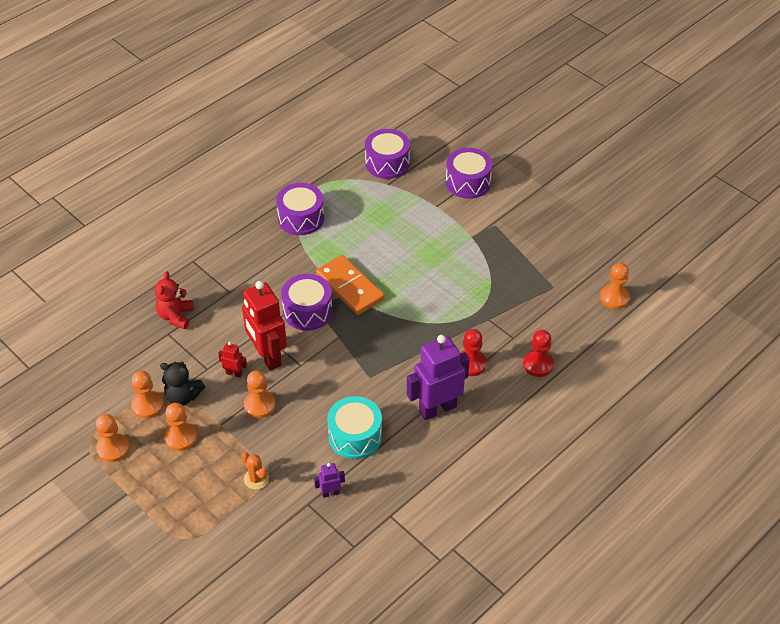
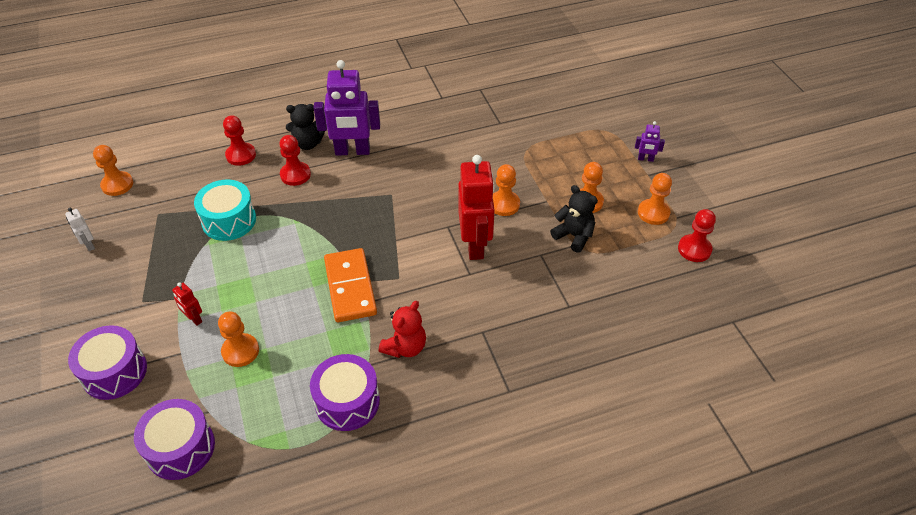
camera: 155 degrees left, 0 degrees up
(68, 423) = (694, 249): none -> red pawn
(147, 405) = (611, 239): orange pawn -> orange pawn (240, 351)
(175, 316) = (554, 323): red teddy bear -> red teddy bear (405, 347)
(234, 373) = (515, 240): red robot -> red robot (194, 319)
(256, 479) = (533, 151): orange cactus -> none
(307, 311) = (410, 277): purple drum -> none
(330, 493) = (478, 124): purple robot -> purple robot (645, 159)
(355, 436) = (434, 154): turquoise drum -> turquoise drum (229, 220)
(486, 401) = (308, 143): none -> black teddy bear
(578, 246) = (89, 245): none -> white robot

